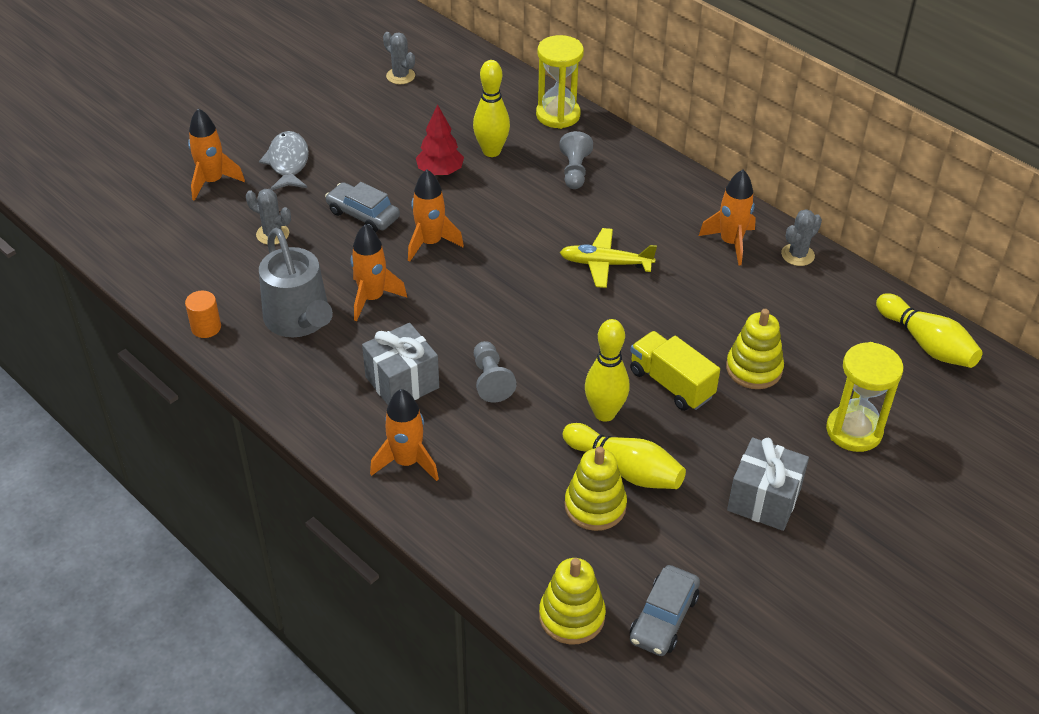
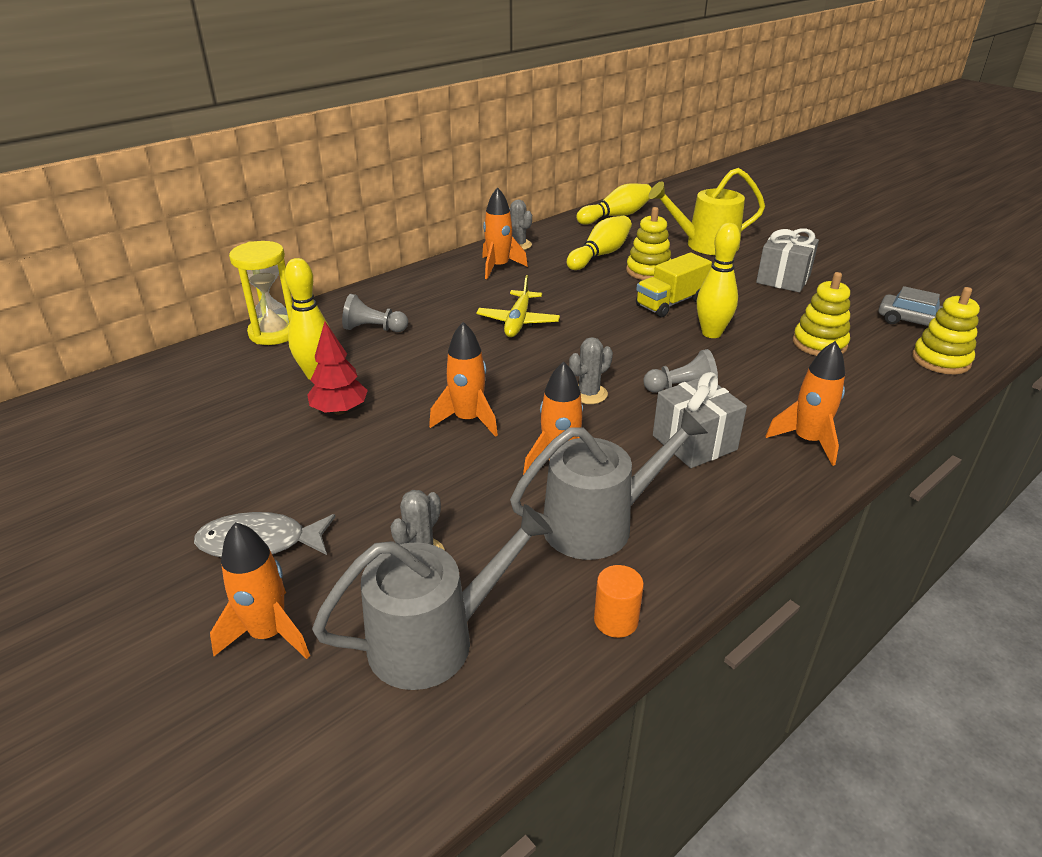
camera: 85 degrees left, 10 degrees down
(200, 247) = (434, 639): none -> grey watering can
(363, 215) = (402, 470): grey car -> none
(400, 76) = (118, 437): grey cactus -> grey cactus (588, 394)
(625, 469) = (773, 328): yellow bowling pin -> yellow bowling pin (600, 255)
(854, 431) = (705, 245): yellow hourglass -> yellow watering can

